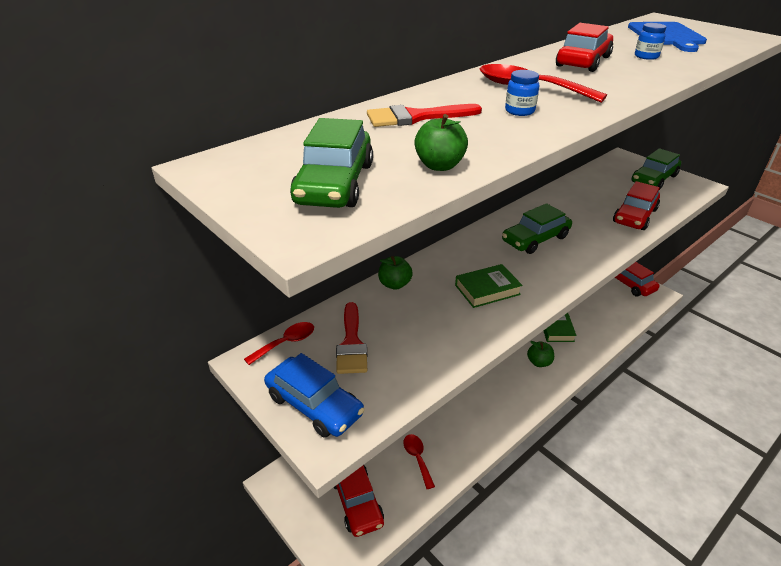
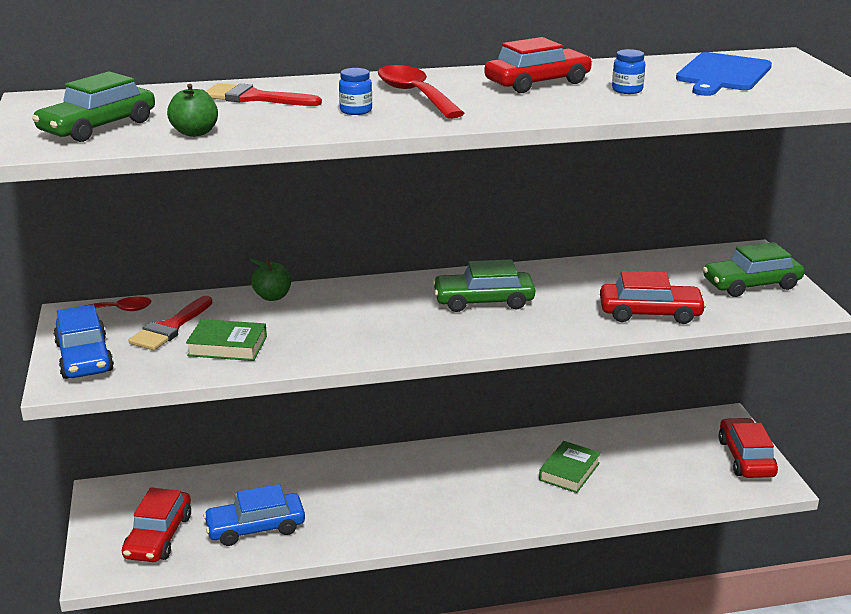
camera: 30 degrees right, 10 degrees down
(417, 458) = (255, 527): red spoon -> blue car
(487, 290) = (358, 327): green book -> green book (227, 346)
(539, 362) = (502, 496): green apple -> none
(634, 216) = (650, 313): red car -> red car turned 150 degrees counterclockwise

